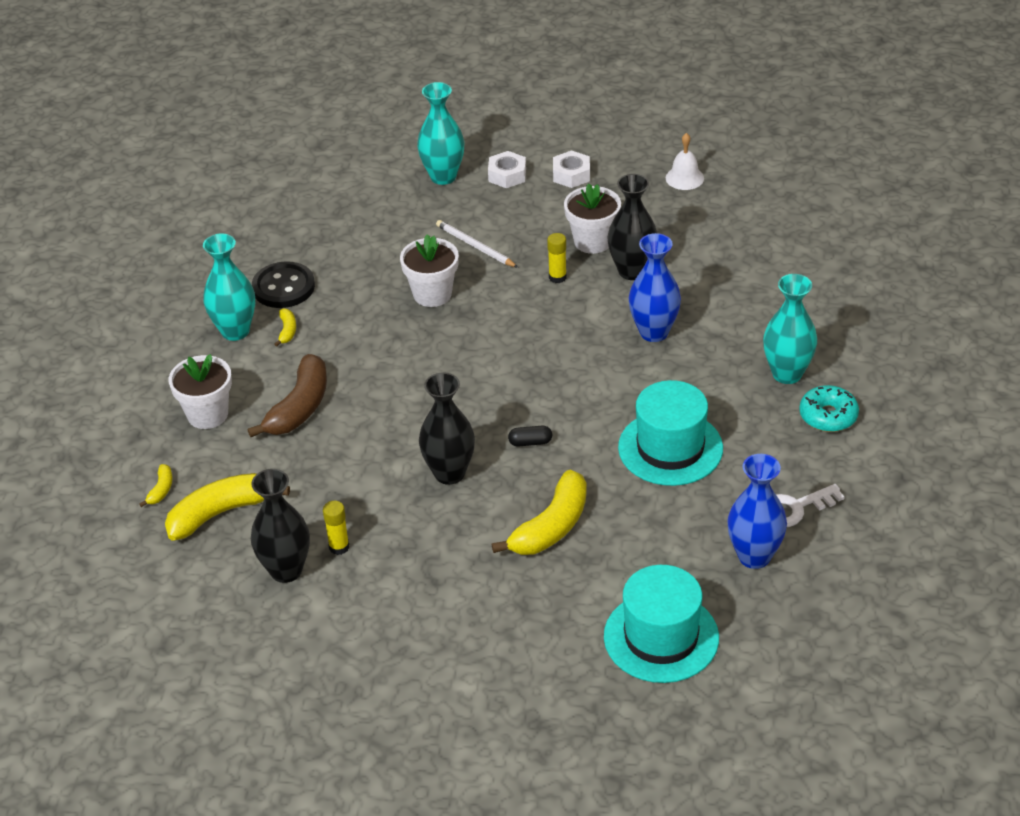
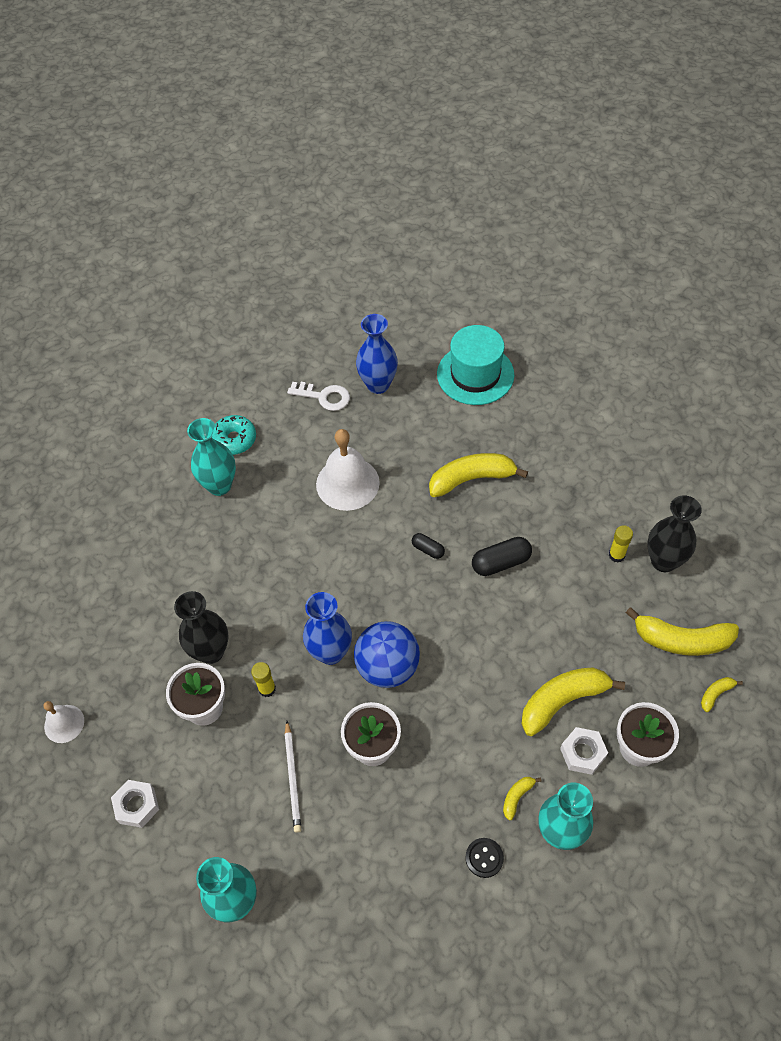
camera: 140 degrees left, 15 degrees up
(283, 287) = (484, 858): black button -> black button, size x0.57
(299, 407) = (562, 701): brown banana -> yellow banana
(449, 473) = (501, 562): black vase -> black capsule
(474, 344) = (387, 667): none -> blue ball
(507, 175) = (184, 853): white nut -> white nut (582, 753)
(654, 332) = (259, 581): blue vase -> blue vase (330, 652)
(670, 448) = (347, 483): turquoise hat -> white bell

